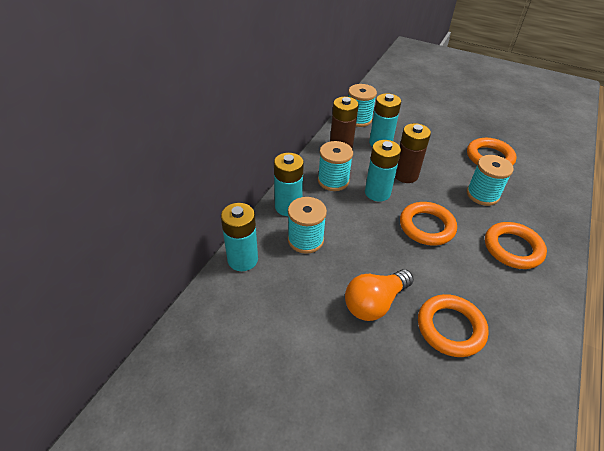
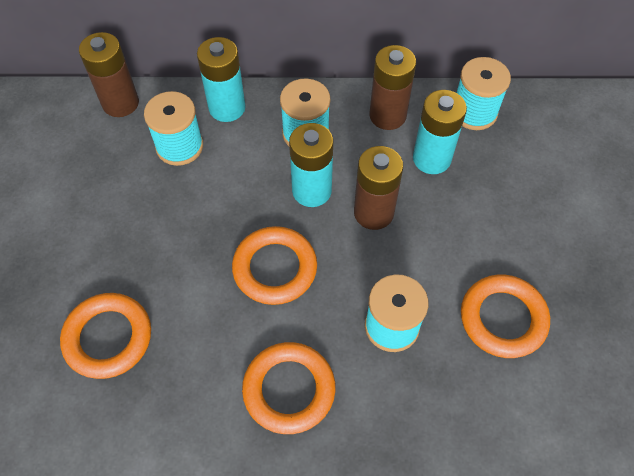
camera: 65 degrees right, 15 degrees up
(242, 259) = (120, 103): turquoise battery -> brown battery
(375, 303) = (113, 248): orange light bulb -> none

